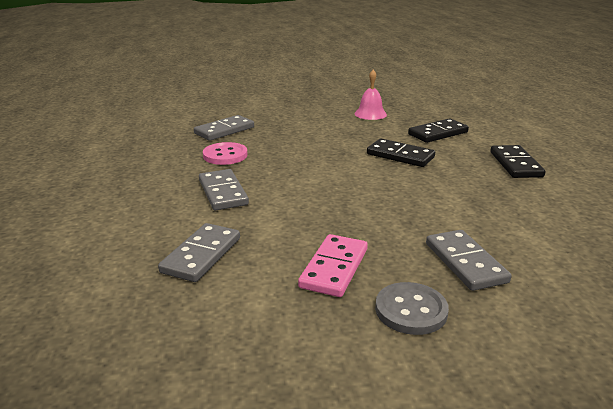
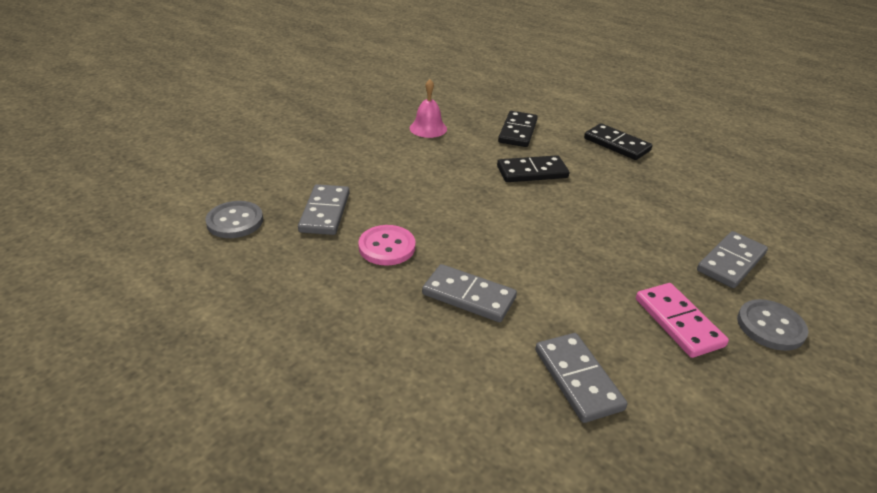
camera: 45 degrees left, 10 degrees up
(175, 119) = (235, 221): none -> grey button
(465, 263) = (731, 262): grey domino -> grey domino turned 75 degrees counterclockwise

